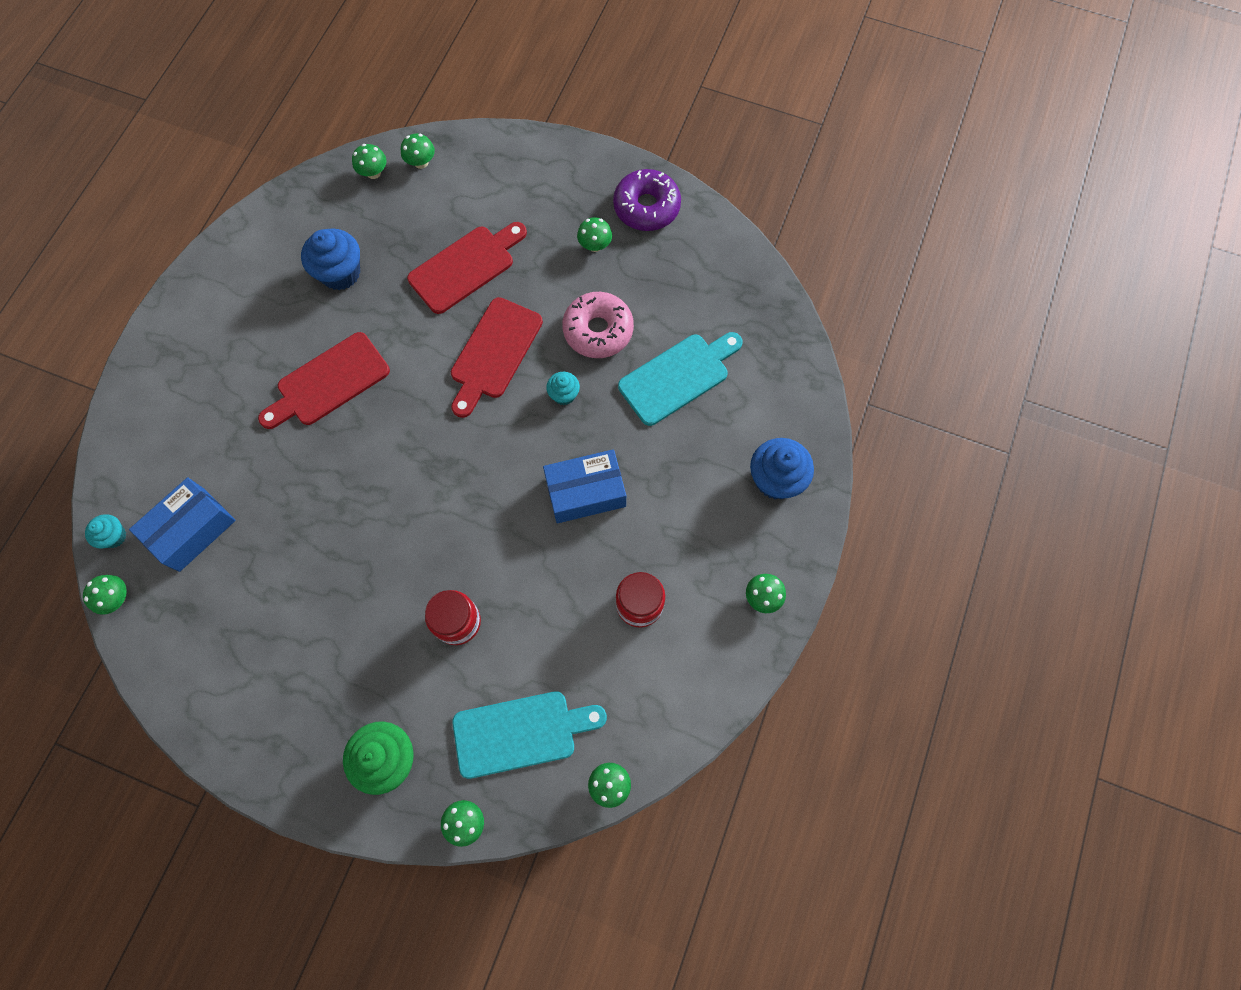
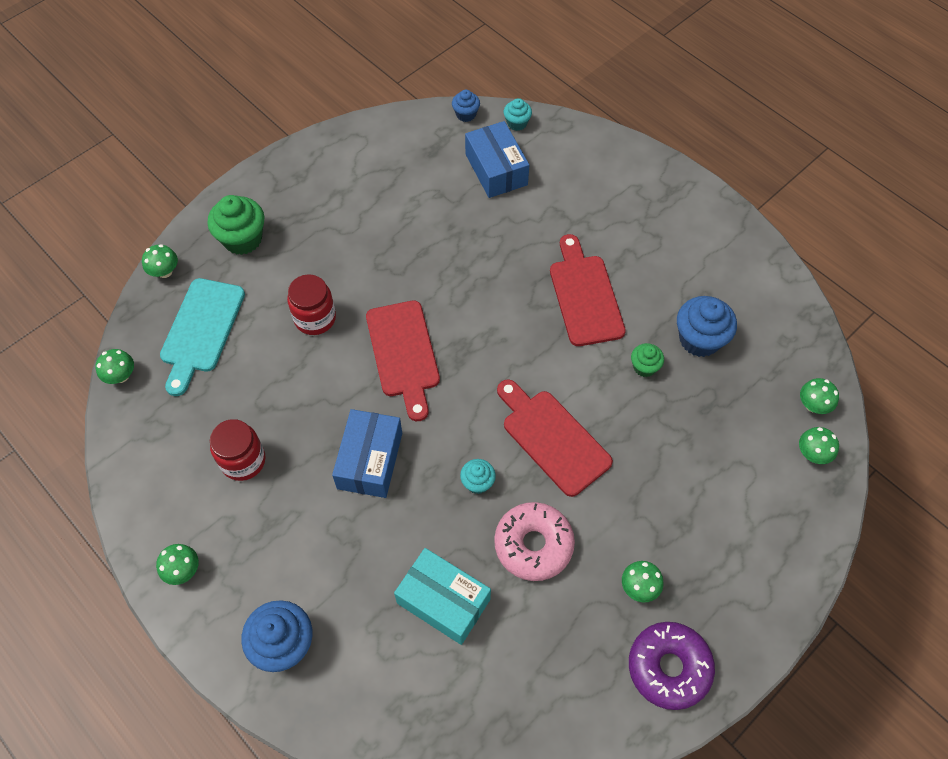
camera: 115 degrees right, 10 degrees down
(117, 598) = (466, 114): green mushroom -> blue cupcake
(389, 306) = (644, 367): none -> green cupcake
(466, 267) = (662, 449): red cutting board -> red cutting board (403, 354)
(678, 376) = (443, 601): turquoise cutting board -> turquoise box

